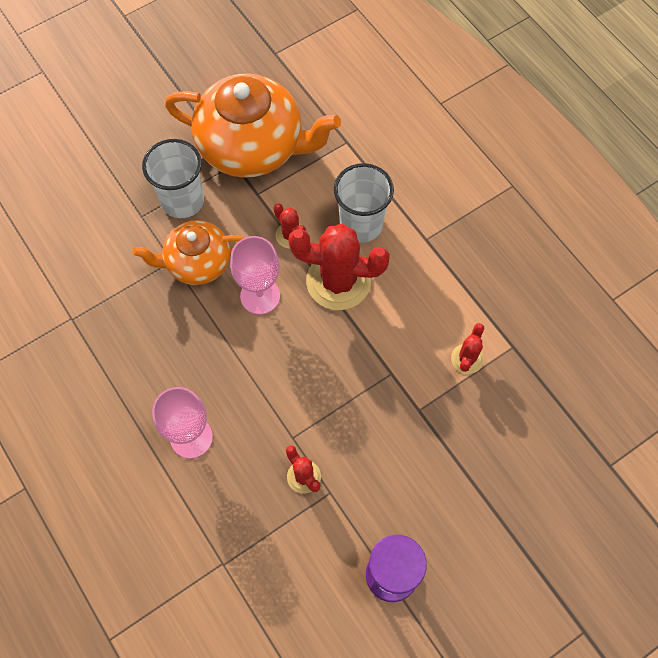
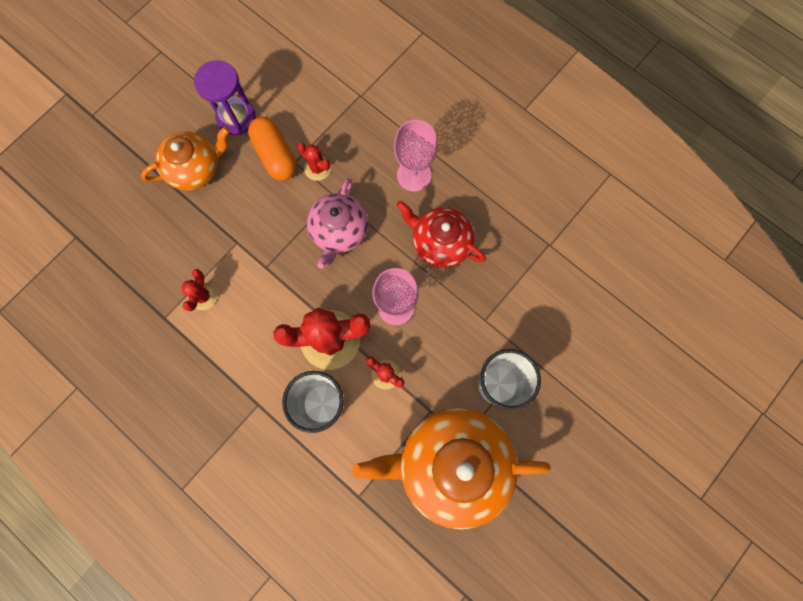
camera: 165 degrees right, 10 degrees up
(189, 351) = (440, 242): none -> red teapot
(197, 263) = (462, 324): orange teapot -> orange teapot (195, 168)
(298, 392) = (339, 231): none -> pink teapot
(351, 507) = (275, 155): none -> orange capsule

